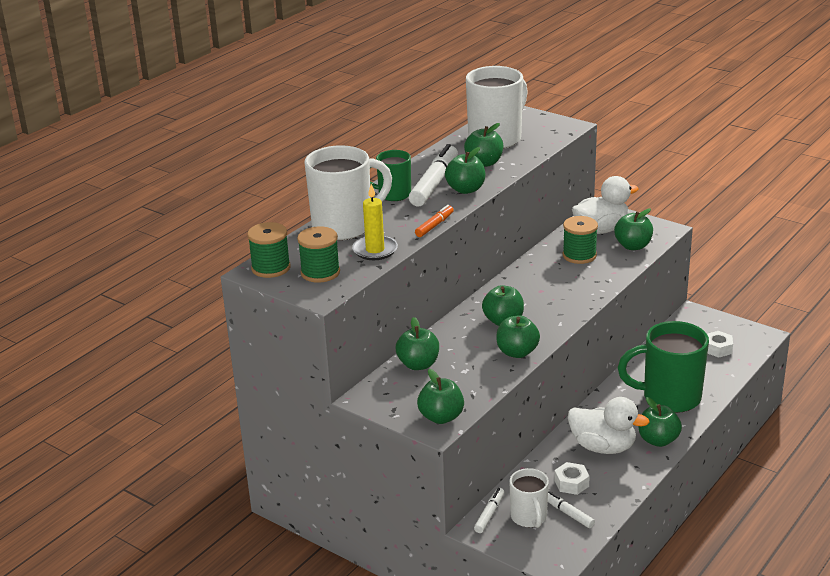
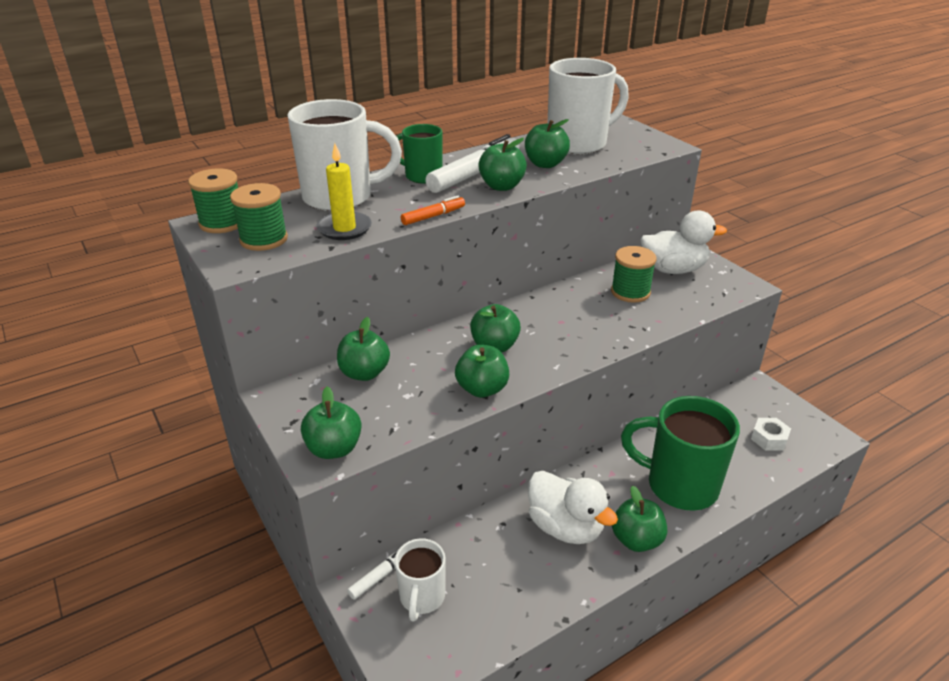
camera: 20 degrees right, 5 degrees up
(568, 513) = (470, 608): white marker -> none
(571, 483) = (500, 565): white nut -> none
(633, 246) = (698, 295): green apple -> none

